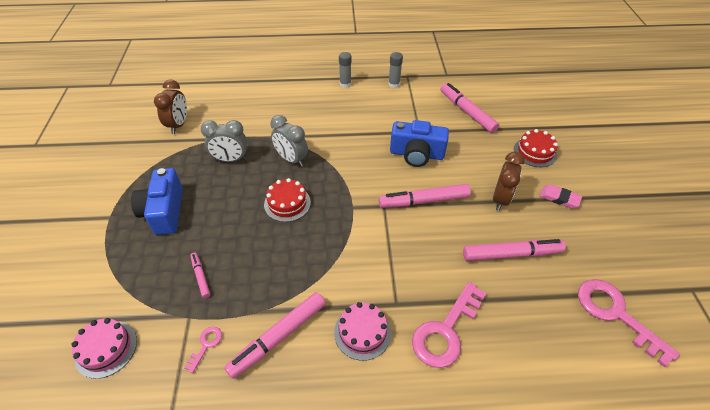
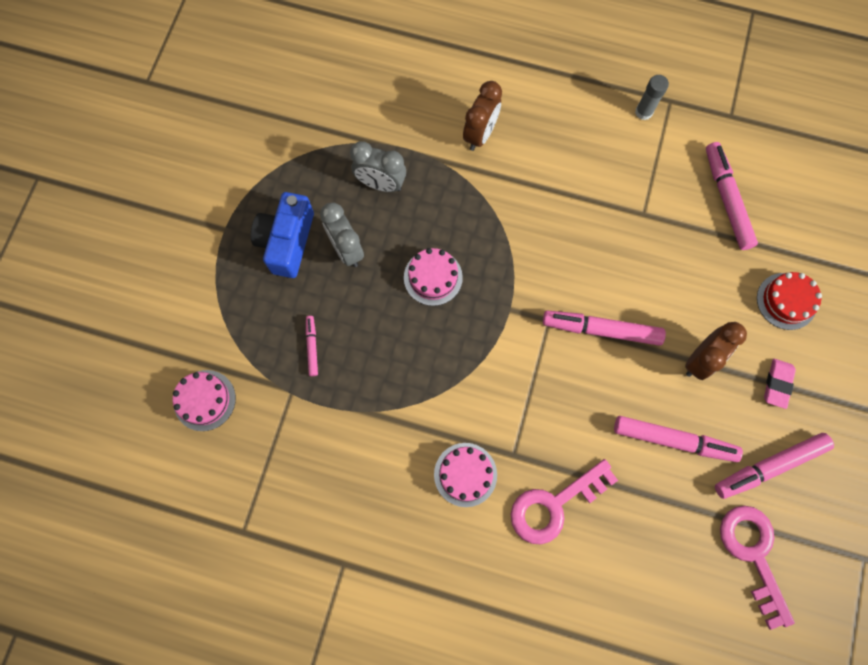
camera: 20 degrees right, 25 degrees up
(178, 125) = (327, 101): brown clock -> brown clock (480, 134)
(206, 345) = (302, 431): pink key -> none
(278, 337) = (377, 448): pink marker -> pink marker (769, 466)
(287, 203) = (433, 277): red cake -> pink cake
(291, 159) = (457, 208): grey clock -> grey clock (346, 249)
(345, 84) = (573, 90): grey glue stick -> none
(416, 154) = (623, 252): blue camera -> none
(559, 198) = (777, 384): pink eraser -> pink eraser turned 60 degrees clockwise

